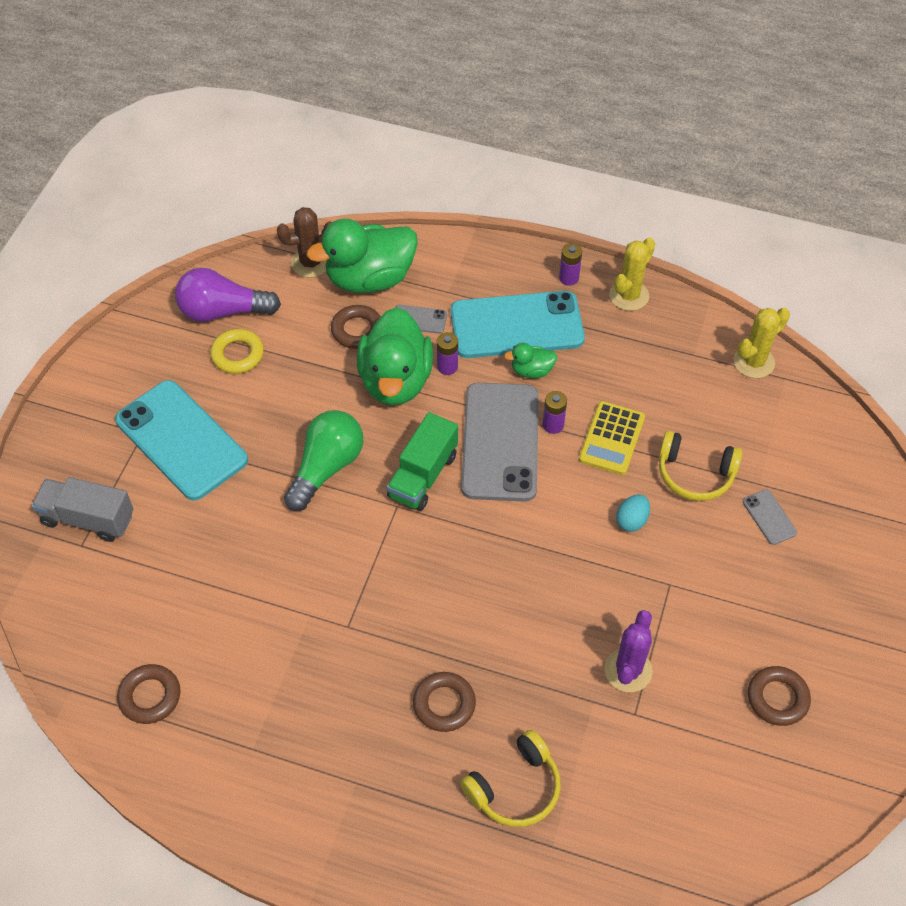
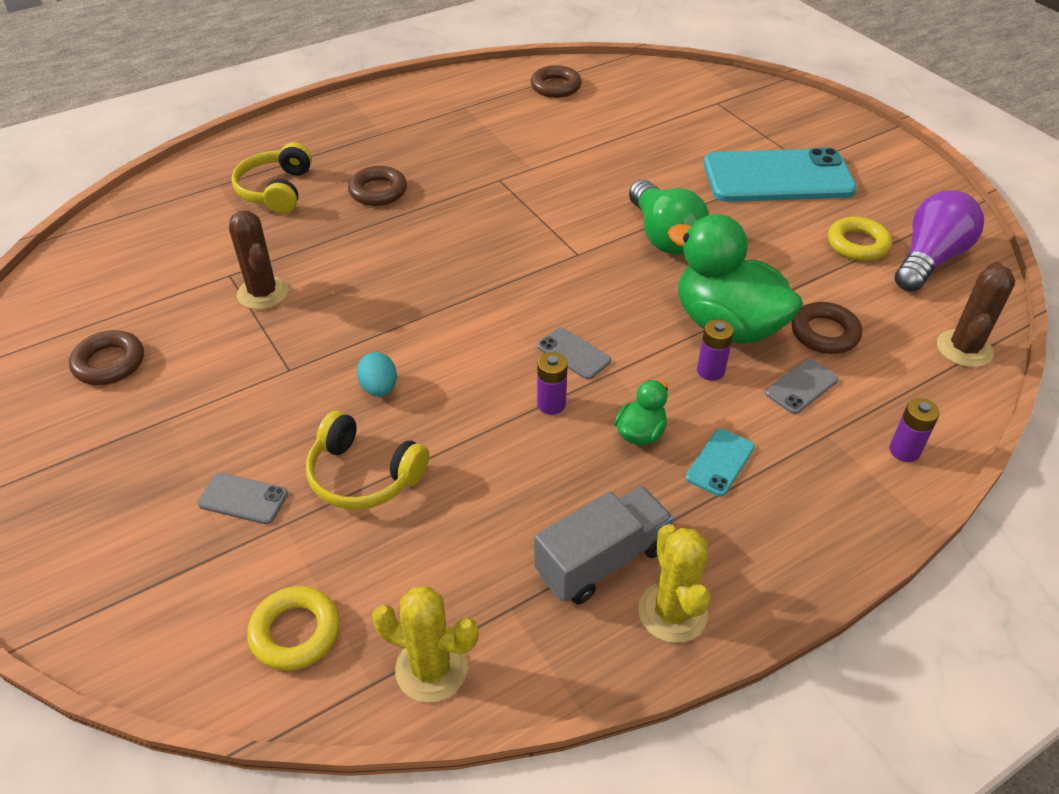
camera: 130 degrees right, 10 degrees down
(88, 519) = (739, 112): grey truck -> grey truck (602, 560)
(369, 279) = (902, 381): green duck -> none
(423, 475) = (592, 284): green truck -> none
(500, 442) = (573, 353): grey phone -> grey phone, size x0.41
(516, 325) = (720, 462): turquoise phone -> turquoise phone, size x0.41
(568, 278) = (759, 567): purple battery -> purple battery (904, 451)
(611, 438) = (483, 439): yellow calculator -> none
(628, 670) = (263, 293): purple cactus -> brown cactus
(695, 474) = (363, 476): yellow headphones -> yellow headphones turned 120 degrees counterclockwise
(754, 362) = (431, 669): yellow cactus -> yellow cactus turned 75 degrees counterclockwise
(799, 426) = (295, 632): none -> yellow ring

